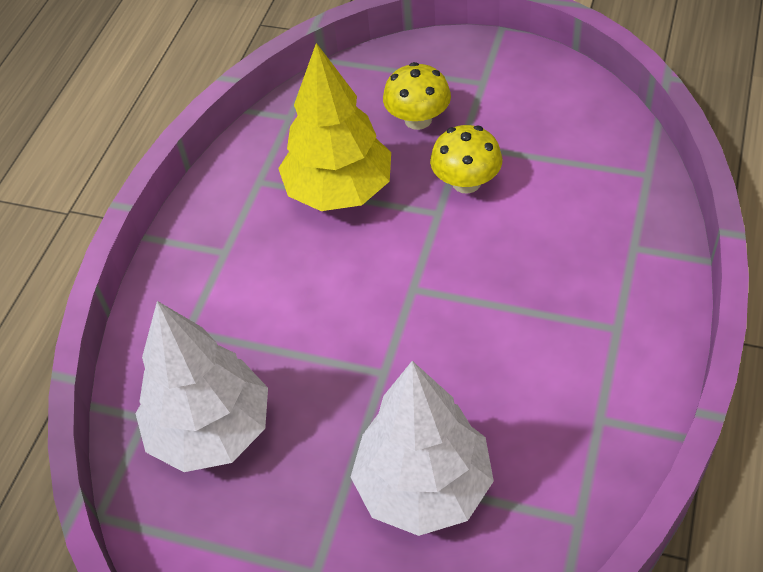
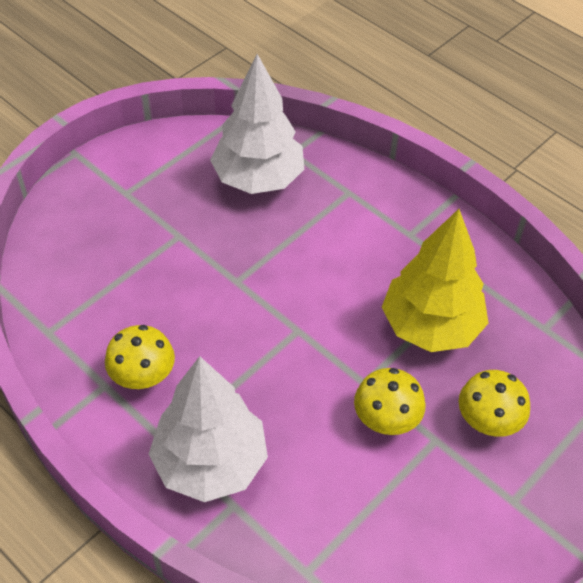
camera: 110 degrees right, 0 degrees up
(423, 487) = (136, 264): white tree -> white tree (210, 463)
(563, 390) = (143, 376): none -> yellow mushroom

